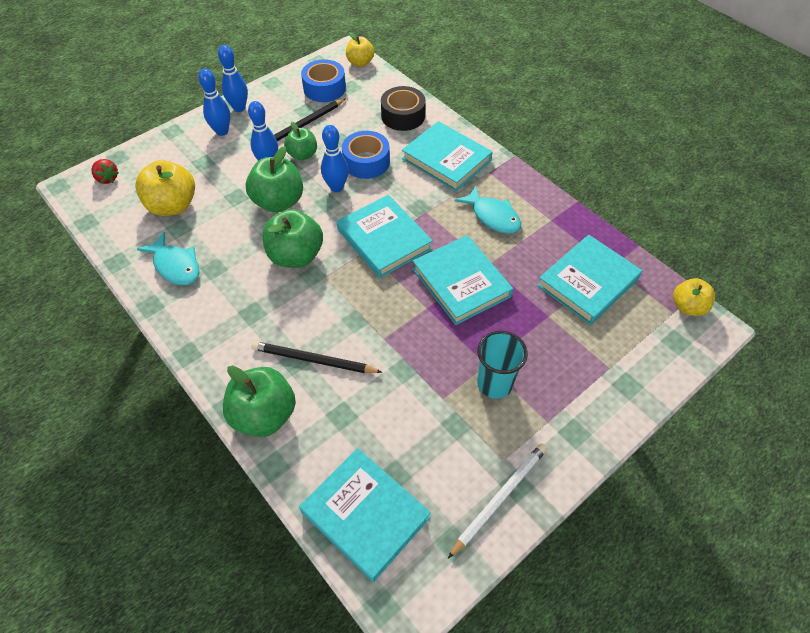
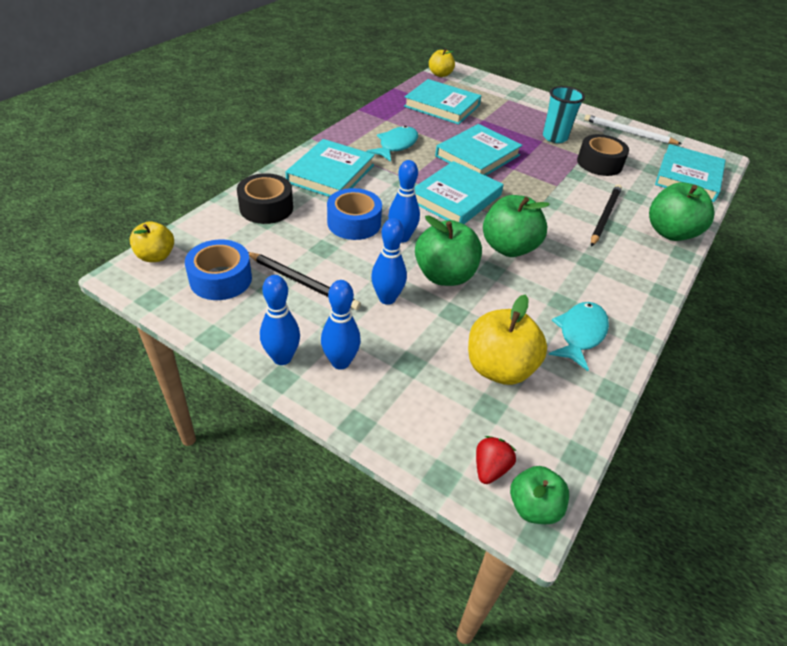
camera: 110 degrees left, 10 degrees down
(302, 155) = (360, 273): green apple -> green apple (533, 507)
(314, 360) = (604, 216): black pencil -> black pencil turned 150 degrees counterclockwise
(422, 410) = (599, 163): none -> black tape

